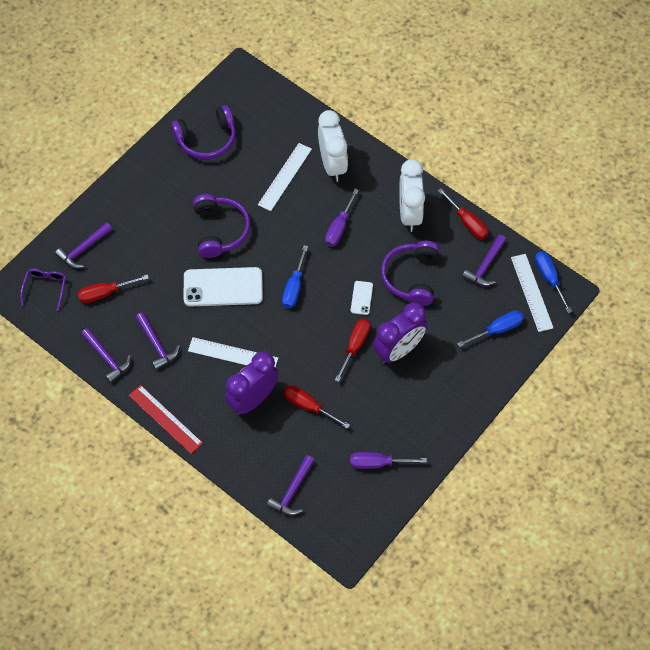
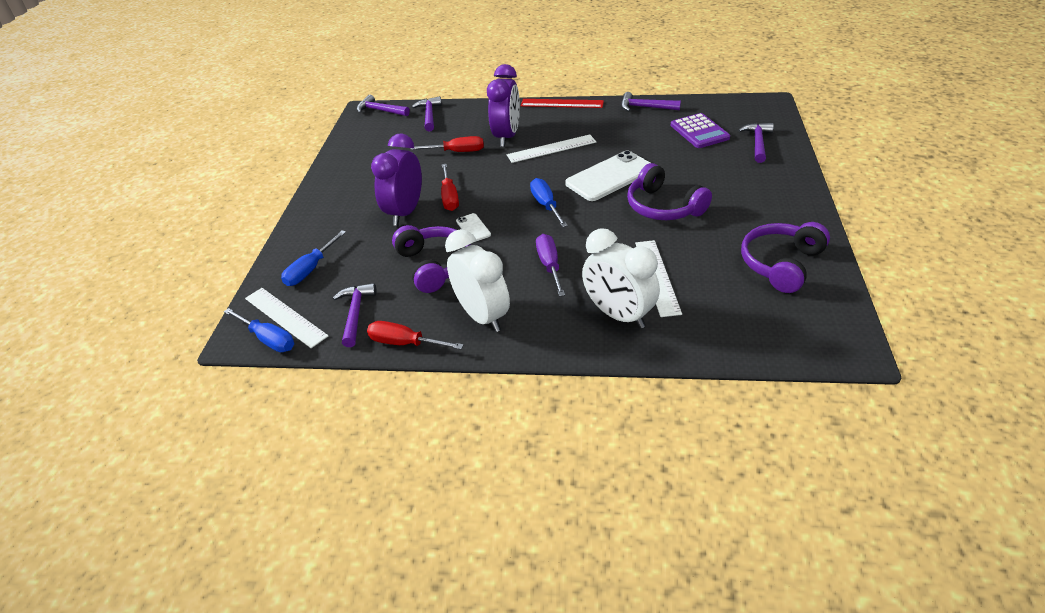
camera: 150 degrees right, 20 degrees down
(45, 288) = (748, 114): purple glasses -> none
(105, 293) = (699, 132): red screwdriver -> purple calculator
(156, 345) = (618, 127): purple hammer -> purple hammer (380, 111)
(378, 463) = (372, 151): purple screwdriver -> none

